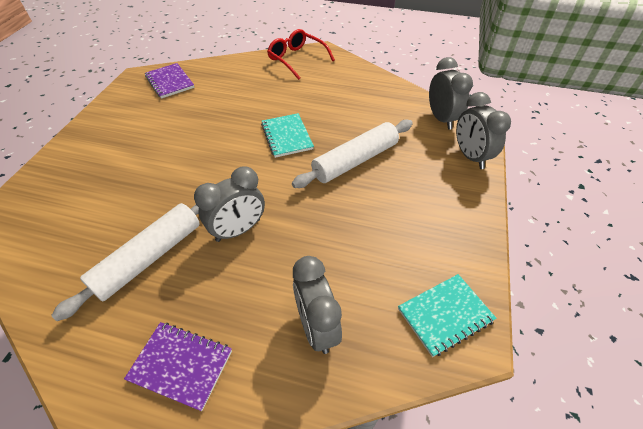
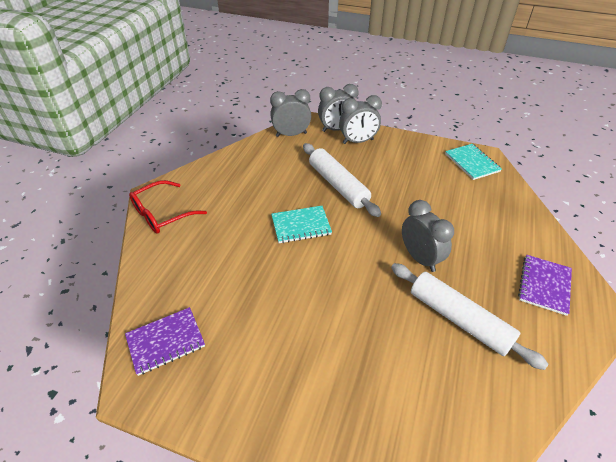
camera: 85 degrees left, 5 degrees down
(316, 327) = (495, 216): grey clock -> grey clock (358, 141)

